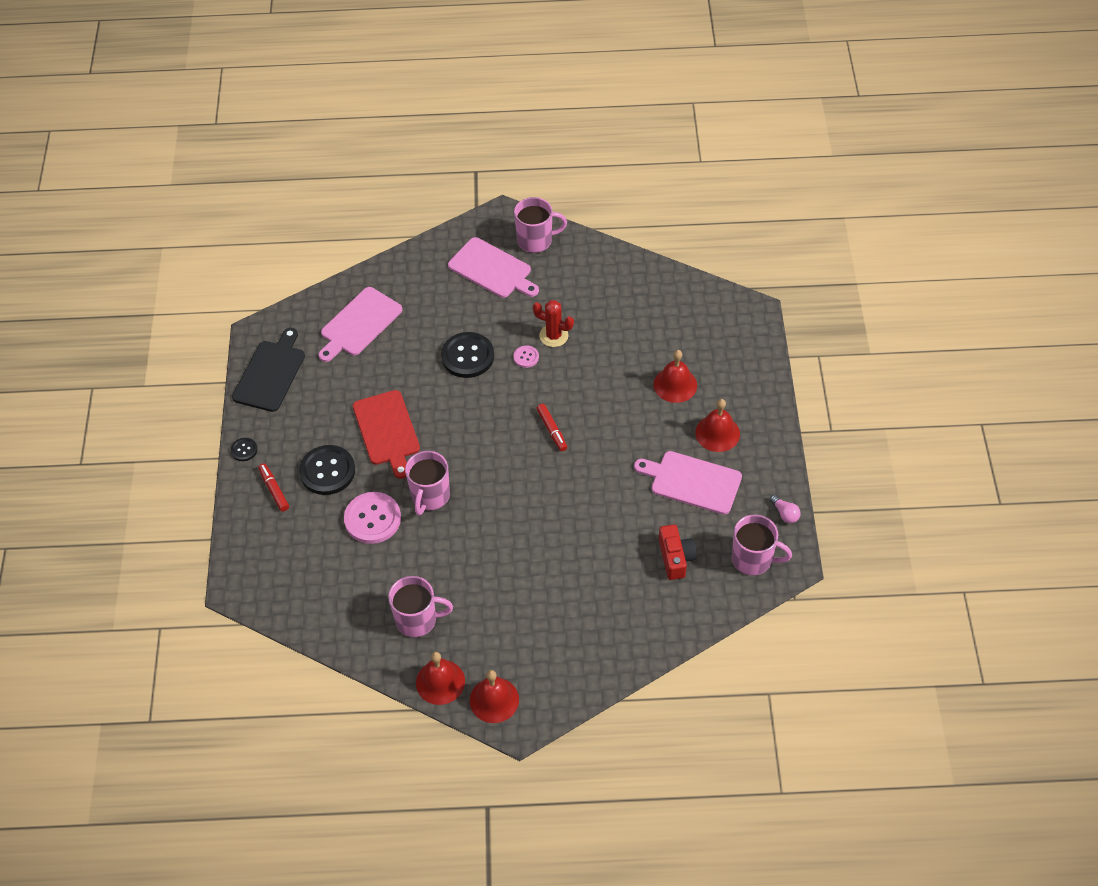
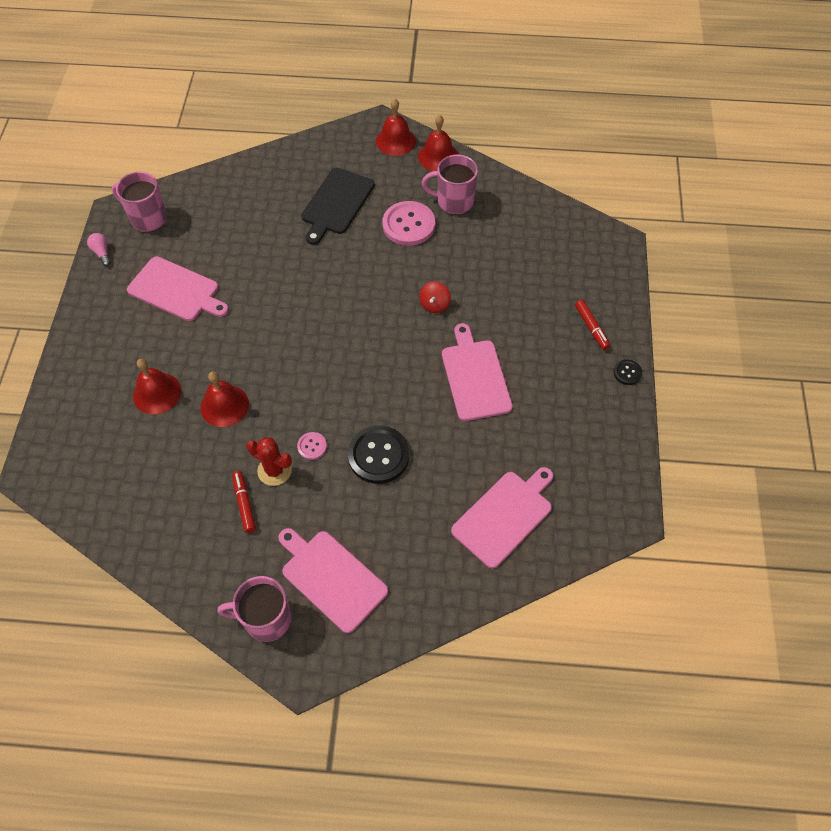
camera: 175 degrees left, 5 degrees up
(270, 373) = (608, 461): black cutting board -> black cutting board (336, 203)
(327, 471) = (537, 340): black button -> none
(372, 519) = (492, 289): pink button -> pink button (408, 225)
(387, 431) = (475, 377): red cutting board -> pink cutting board
(430, 496) = (434, 304): pink mug -> red spinning top
(552, 430) = (301, 357): red marker -> red marker (244, 504)
(675, 558) = (216, 227): red camera -> none
(717, 433) = (133, 335): red bell -> red bell (224, 405)

